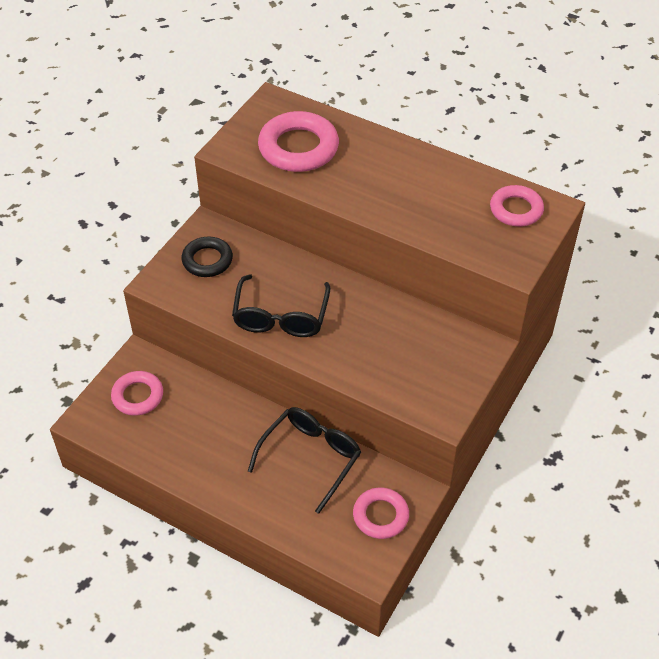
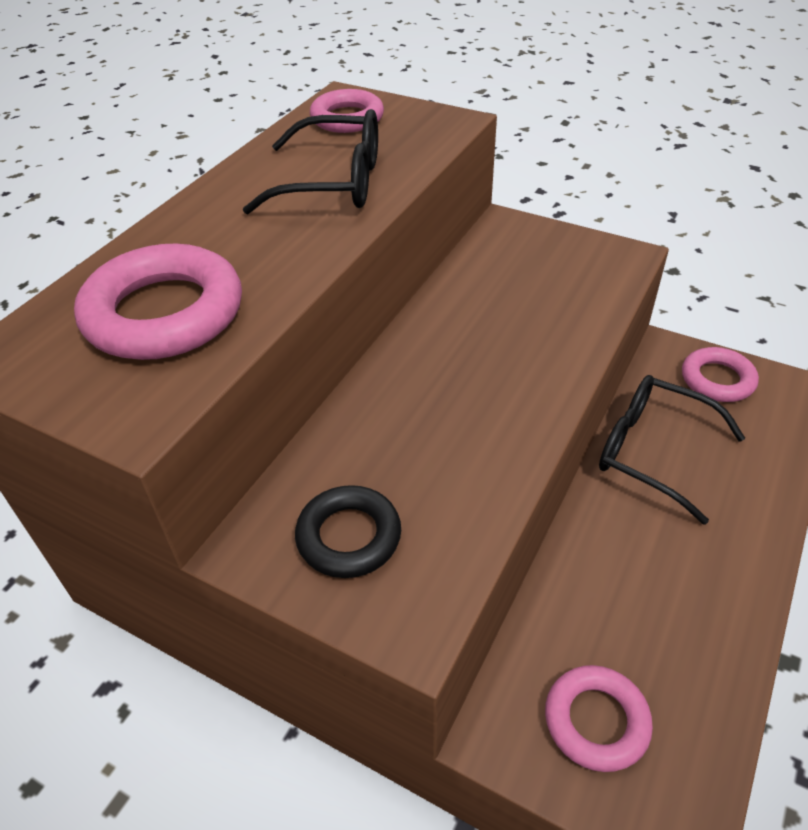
camera: 90 degrees left, 5 degrees down
(281, 317) = (484, 418): black glasses -> black glasses (334, 182)

